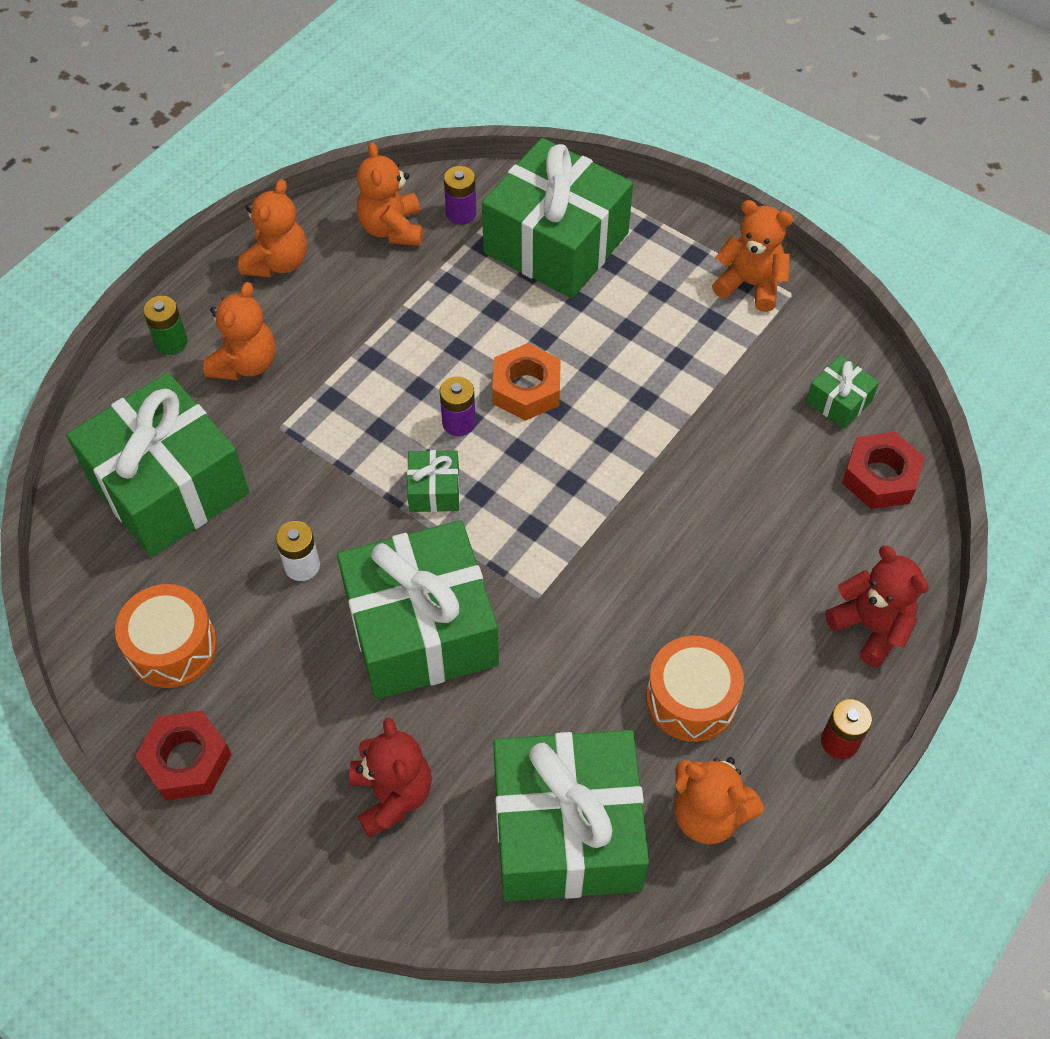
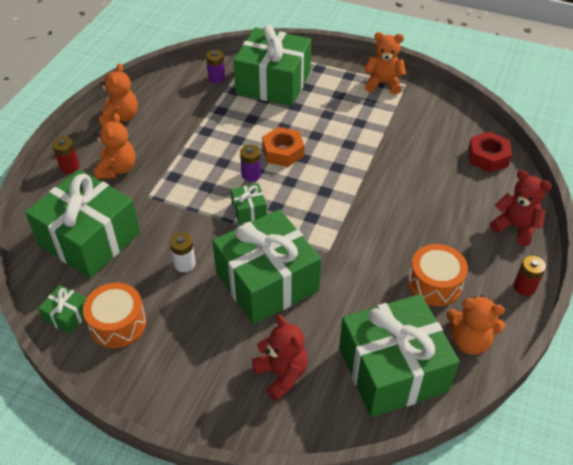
camera: 15 degrees left, 10 degrees down
(171, 342) = (69, 167): green battery -> red battery
(187, 760) = (147, 385): red nut -> none
(392, 229) = (181, 91): orange teddy bear -> none
(839, 401) = (451, 127): green gift -> green gift (67, 315)

